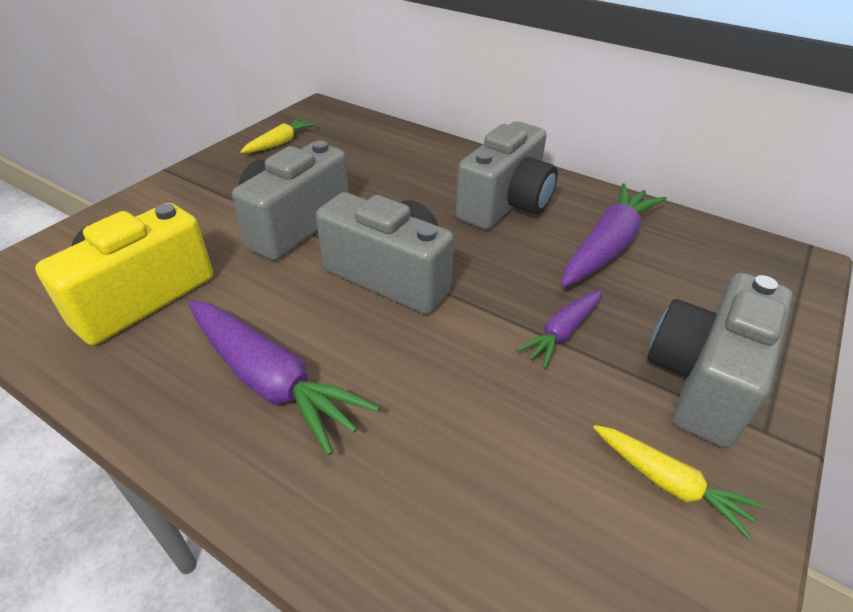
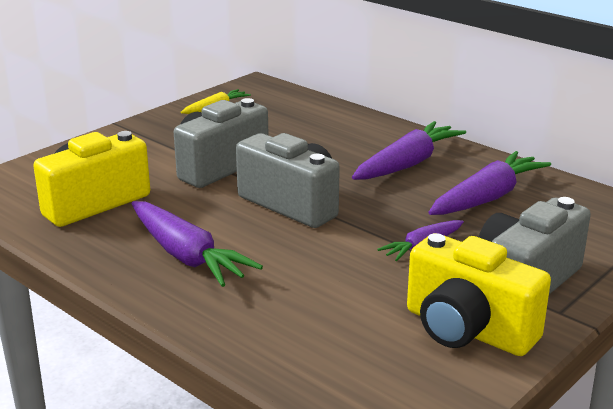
camera: 10 degrees right, 15 degrees down
(505, 204) = (407, 164): grey camera -> purple carrot
(669, 483) = (467, 330): yellow carrot -> yellow camera

